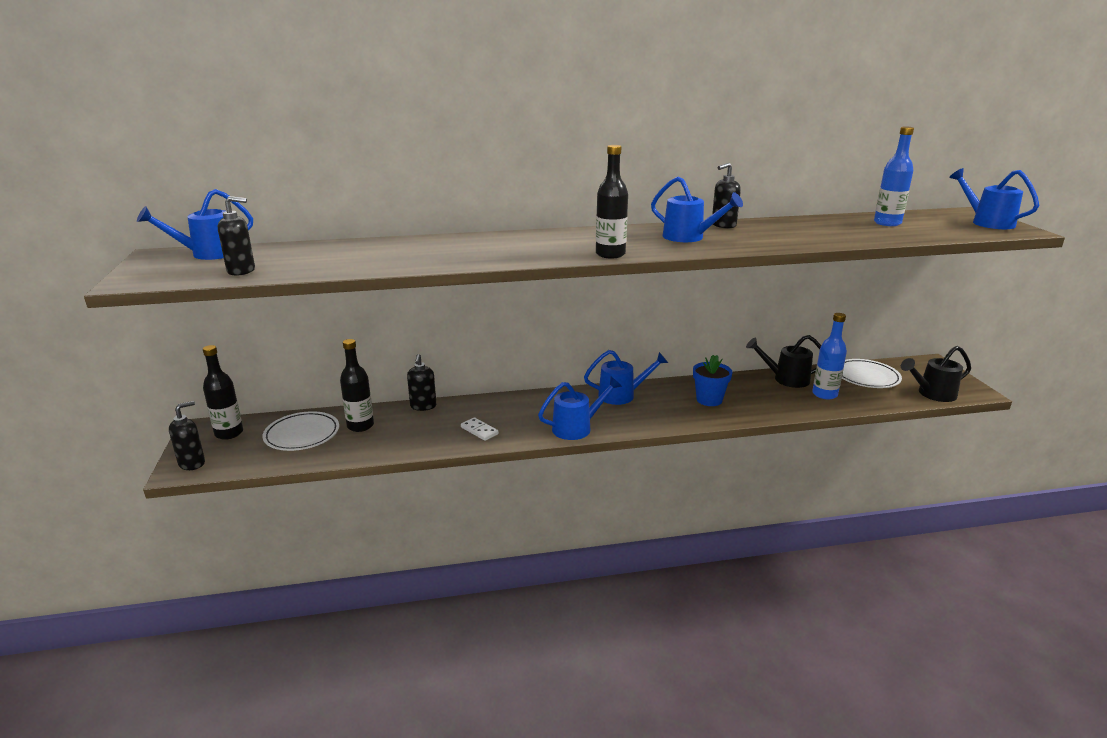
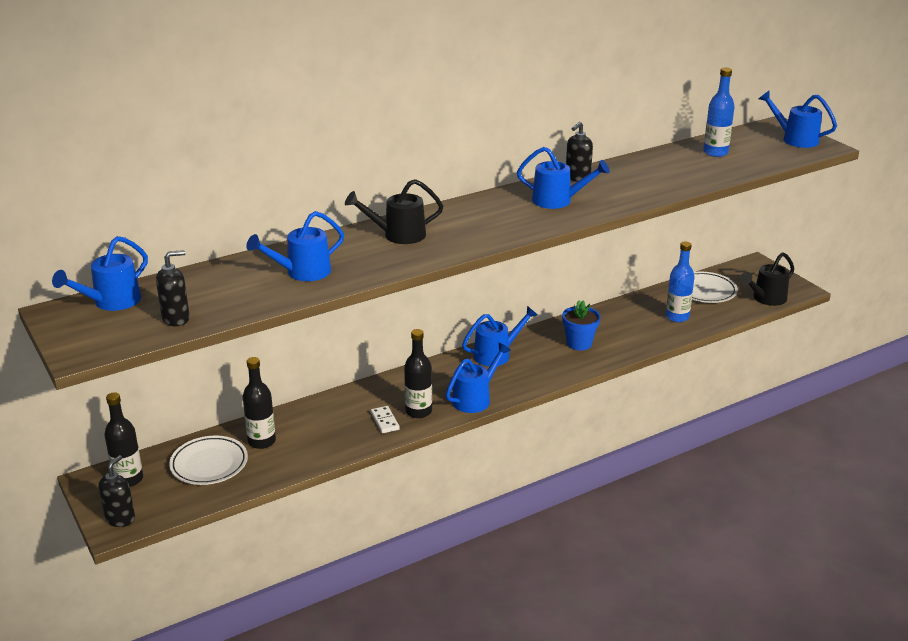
camera: 20 degrees left, 5 degrees up
(390, 255) = (302, 272): none -> blue watering can
(423, 406) = (309, 407): black soap dispenser -> none
(479, 430) = (385, 421): white domino -> white domino turned 45 degrees clockwise
(610, 254) = (504, 236): black bottle -> black bottle (418, 411)
(785, 379) = (636, 306): black watering can -> black watering can (397, 235)

